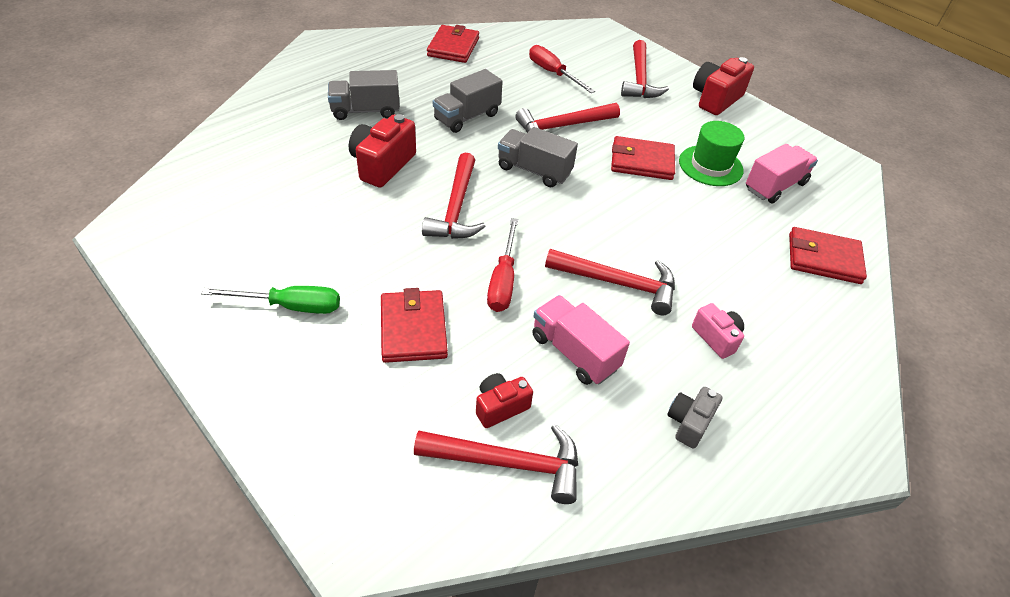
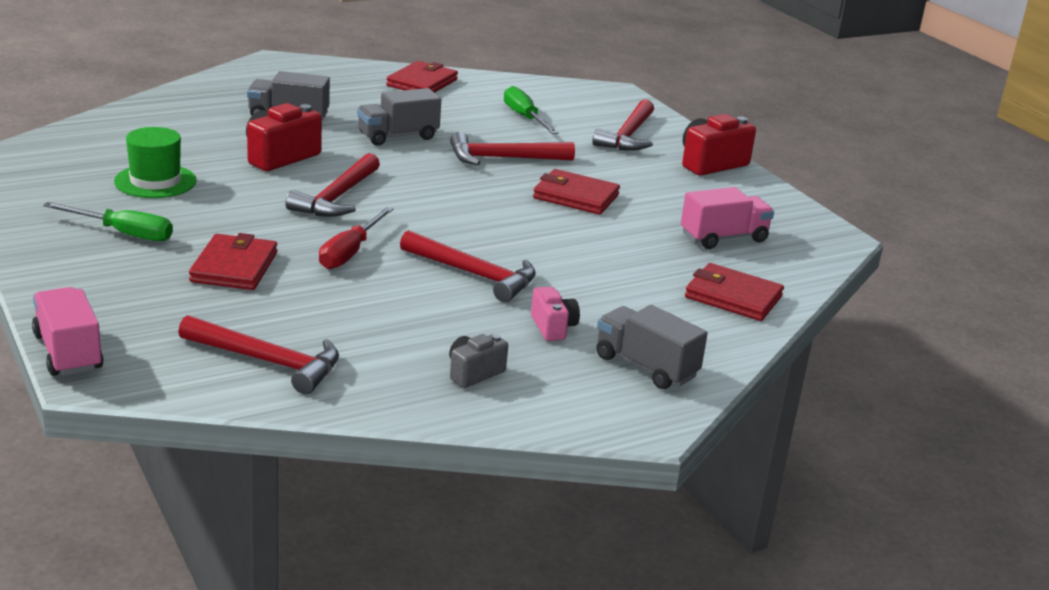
camera: 15 degrees right, 20 degrees down
(500, 407) = (285, 328): red camera -> none
(534, 170) = (444, 185): grey truck -> grey truck (646, 367)
(553, 73) = (525, 117): red screwdriver -> green screwdriver
(574, 352) = (388, 309): pink truck -> pink truck (68, 352)
(710, 166) = (657, 211): green hat -> green hat (155, 181)

